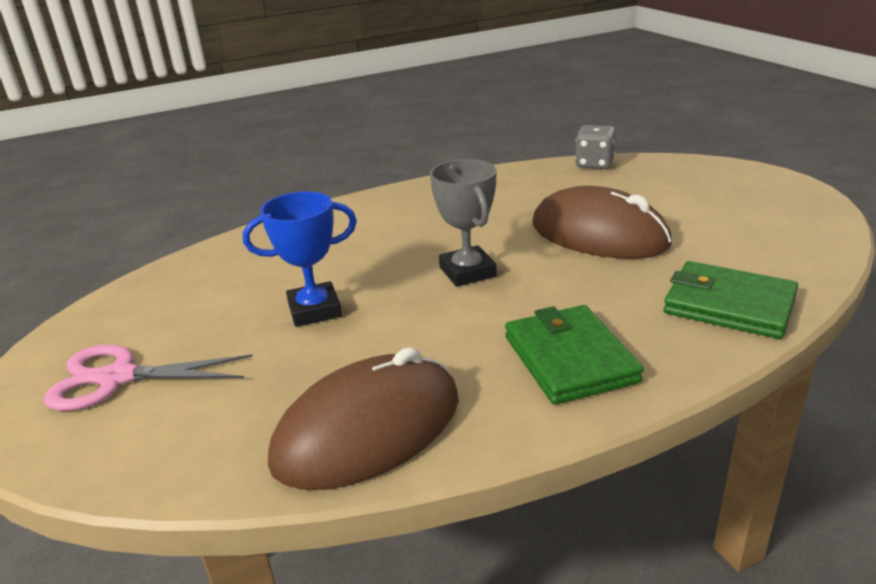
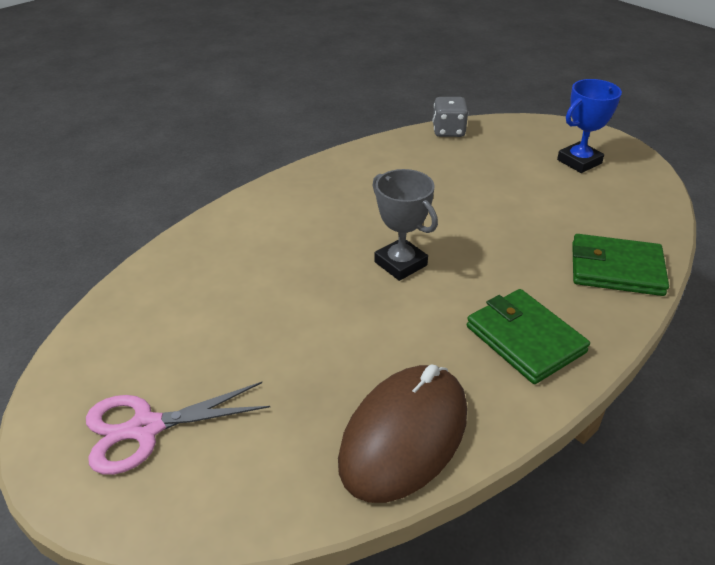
camera: 20 degrees left, 10 degrees up
(314, 310) = (288, 324): blue trophy -> blue trophy (579, 161)
(599, 234) = (488, 210): brown mouse -> none

